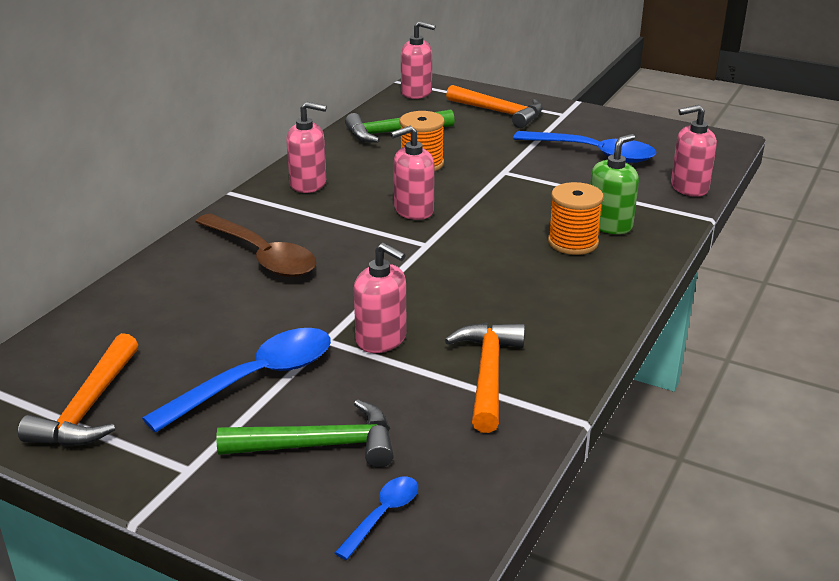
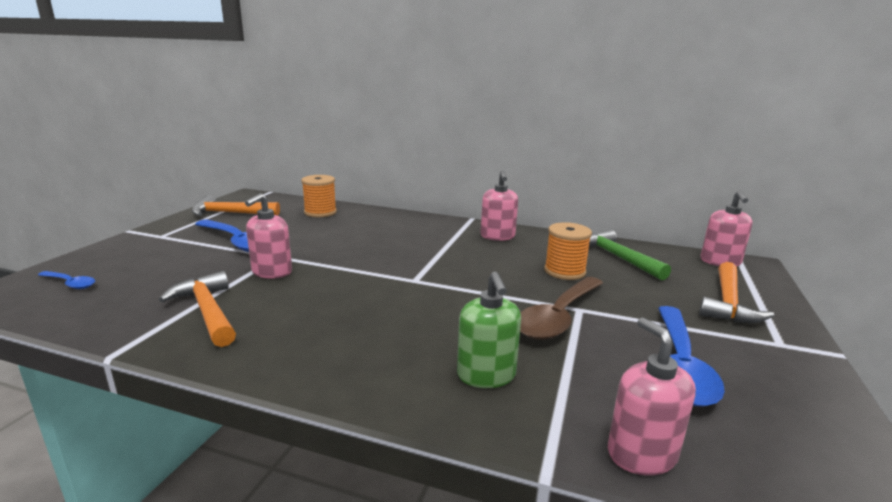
camera: 80 degrees right, 10 degrees down
(262, 256) = (386, 232): brown spoon -> brown spoon (558, 317)
(320, 445) = (157, 263): green hammer -> none
(413, 210) = (472, 272): pink soap dispenser -> none
(487, 374) = (207, 311): orange hammer -> orange hammer turned 120 degrees counterclockwise
(573, 242) = (436, 350): orange spool -> orange spool (320, 212)
(609, 225) = (486, 375): green soap dispenser -> green soap dispenser turned 45 degrees clockwise

